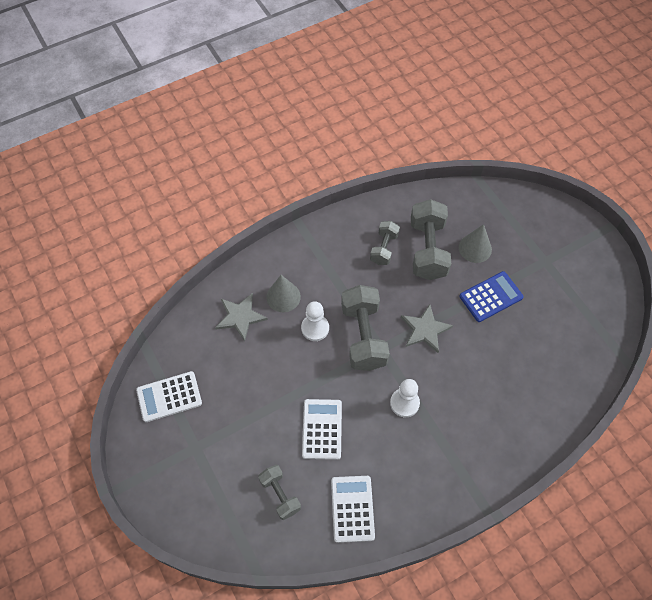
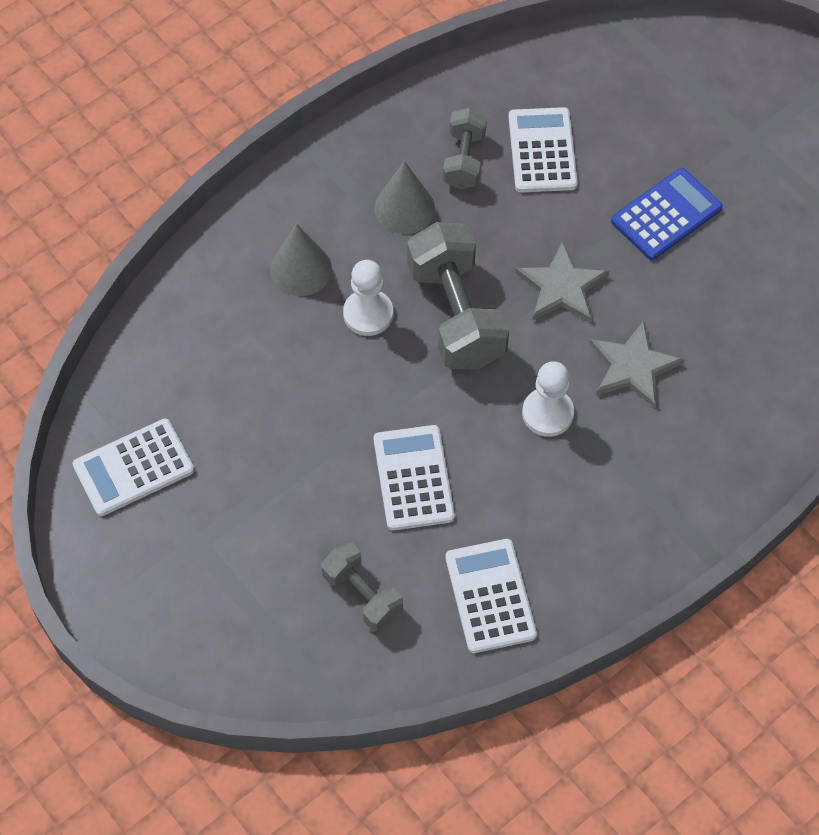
camera: 10 degrees left, 0 degrees up
(240, 317) = (231, 315): grey star -> grey star (633, 367)
(427, 250) = (542, 151): grey dumbbell -> white calculator
(475, 248) = (625, 136): grey cone -> grey cone (404, 208)

